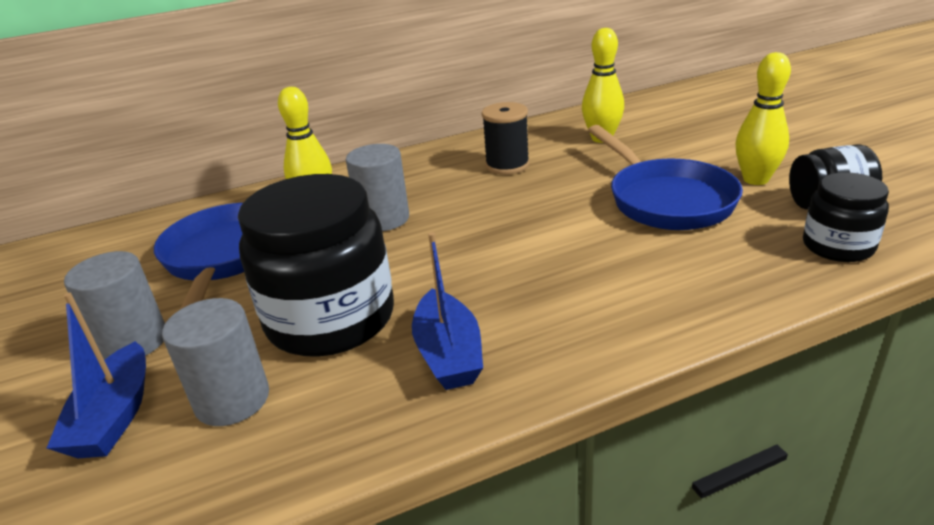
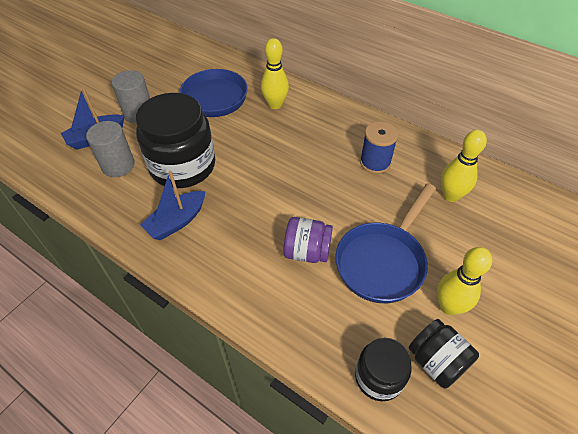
camera: 55 degrees right, 20 degrees up
(383, 219) = (277, 138): grey cylinder -> none
(507, 165) = (375, 162): black spool -> blue spool
(611, 247) = (307, 252): none -> purple jar

